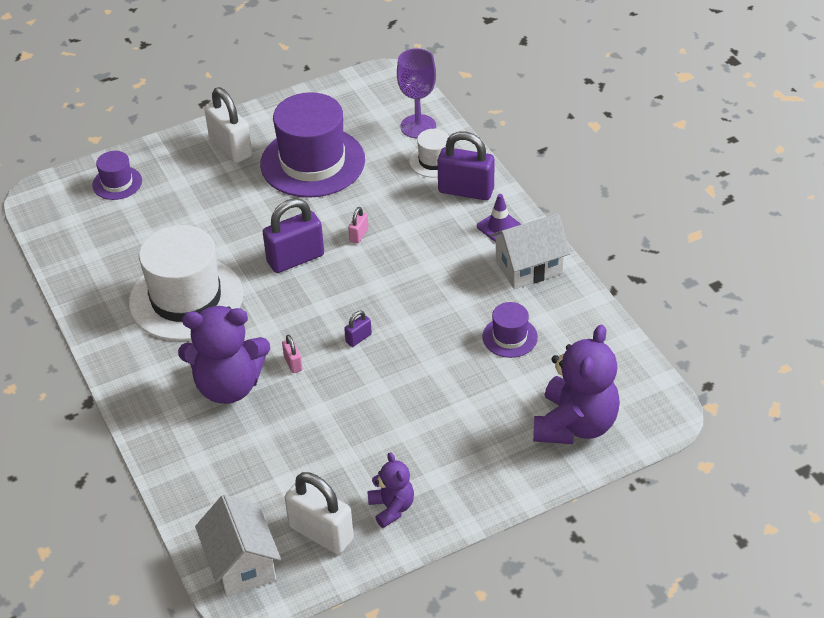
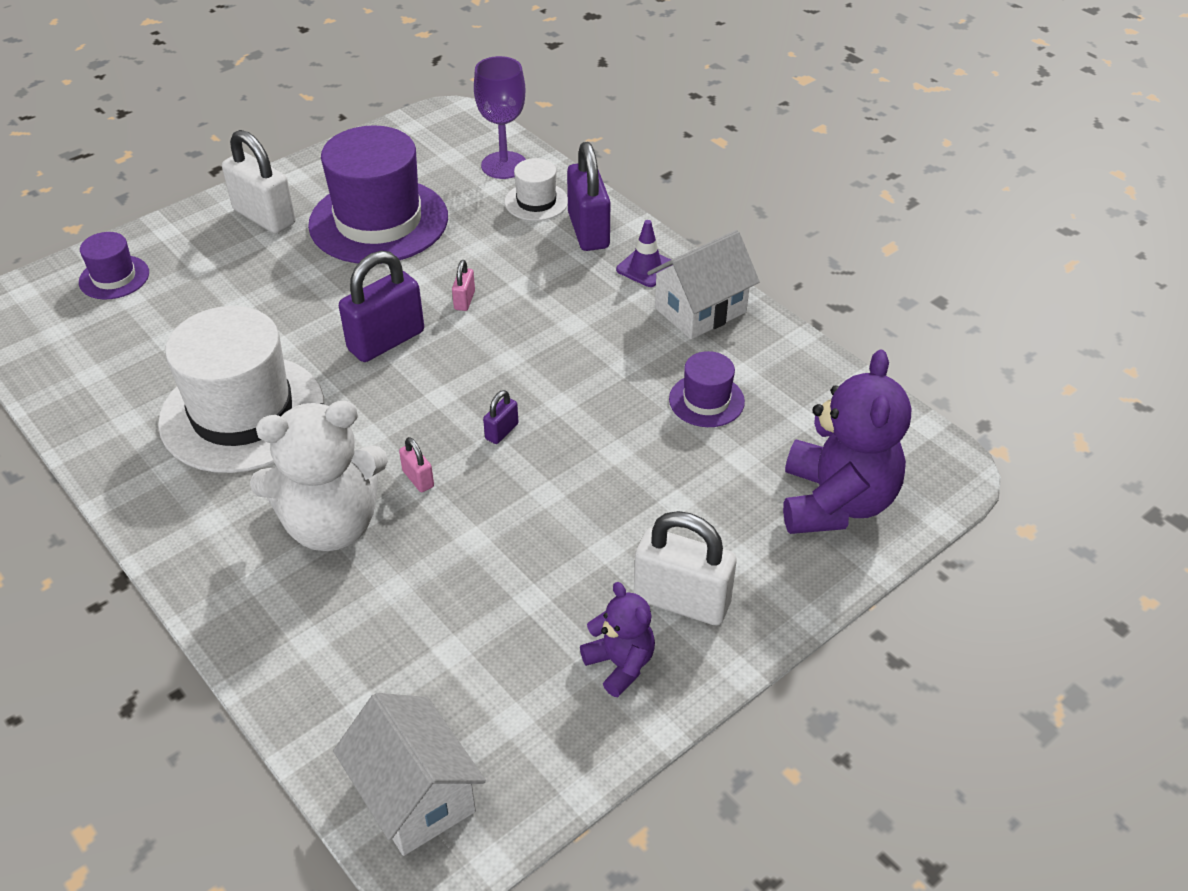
camera: 15 degrees left, 0 degrees up
(228, 386) = (331, 525): purple teddy bear -> white teddy bear
(321, 533) = (526, 722): white padlock -> white padlock (681, 601)
(466, 191) = (588, 231): purple padlock -> purple padlock turned 75 degrees clockwise

